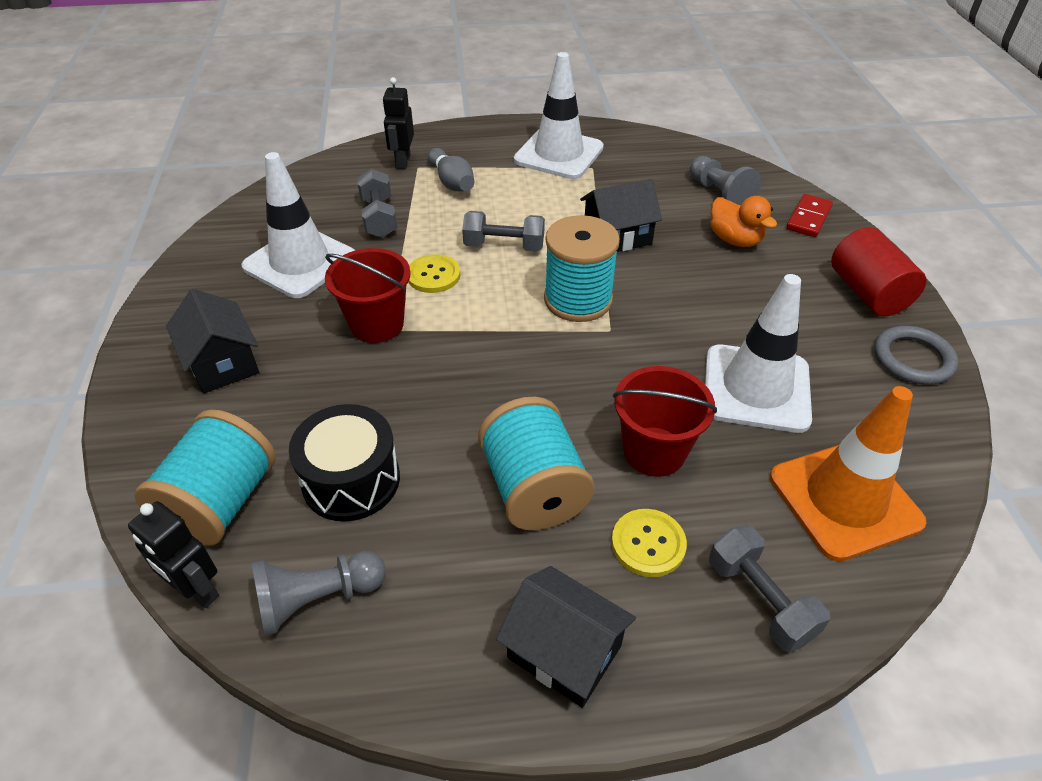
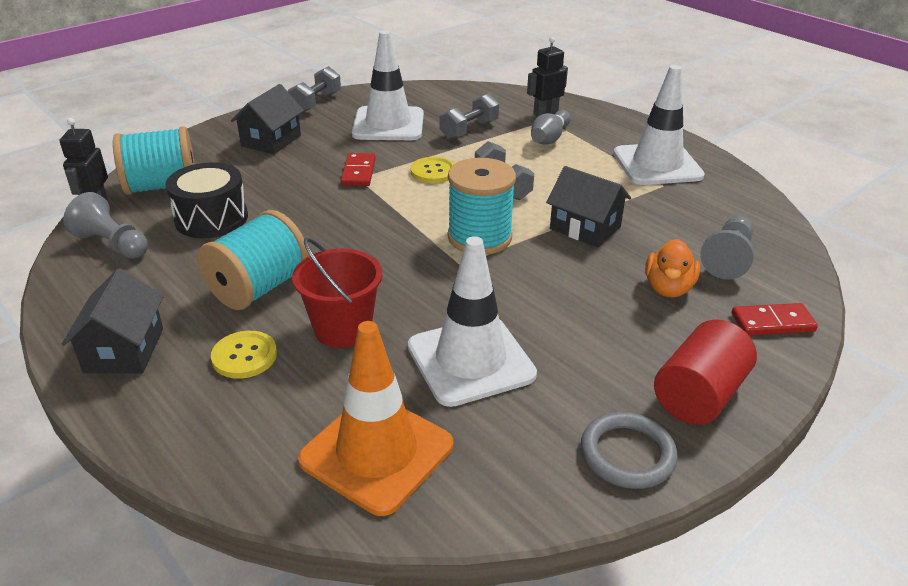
camera: 55 degrees right, 10 degrees down
(377, 324) = (359, 172): red bucket -> red domino
(760, 600) = (227, 431): grey dumbbell -> grey dumbbell (316, 103)

